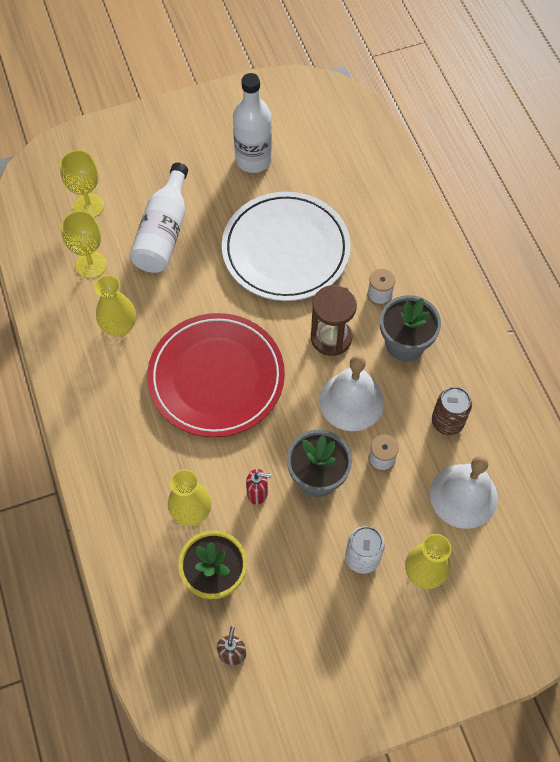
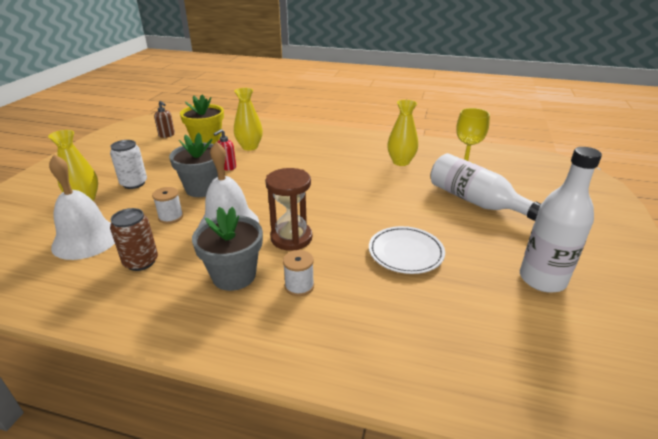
camera: 125 degrees right, 30 degrees down
(89, 206) = (525, 180): yellow goblet -> none
(216, 377) = (322, 180): red plate -> none
(286, 250) = (406, 252): white plate -> white plate, size x0.54

